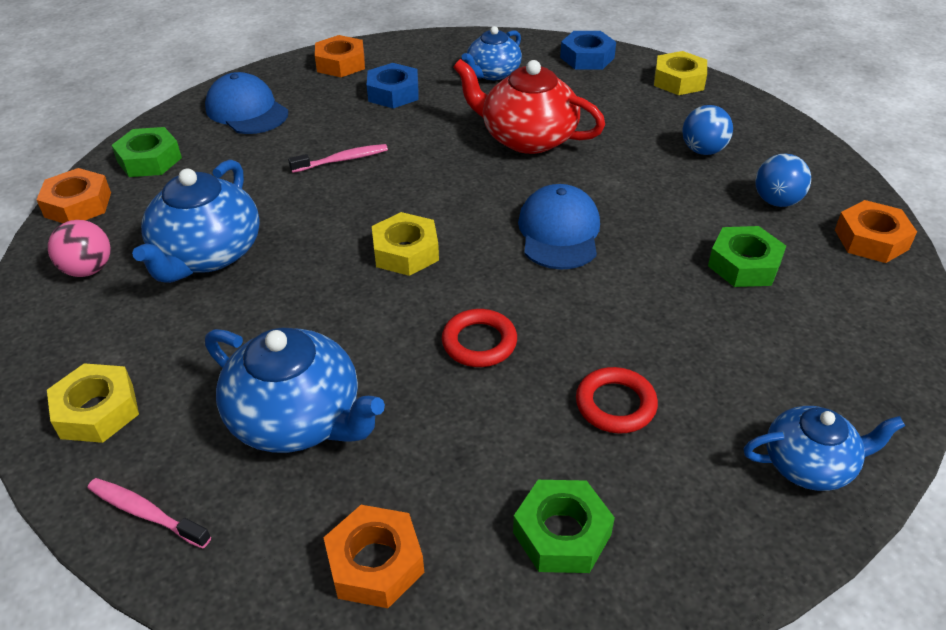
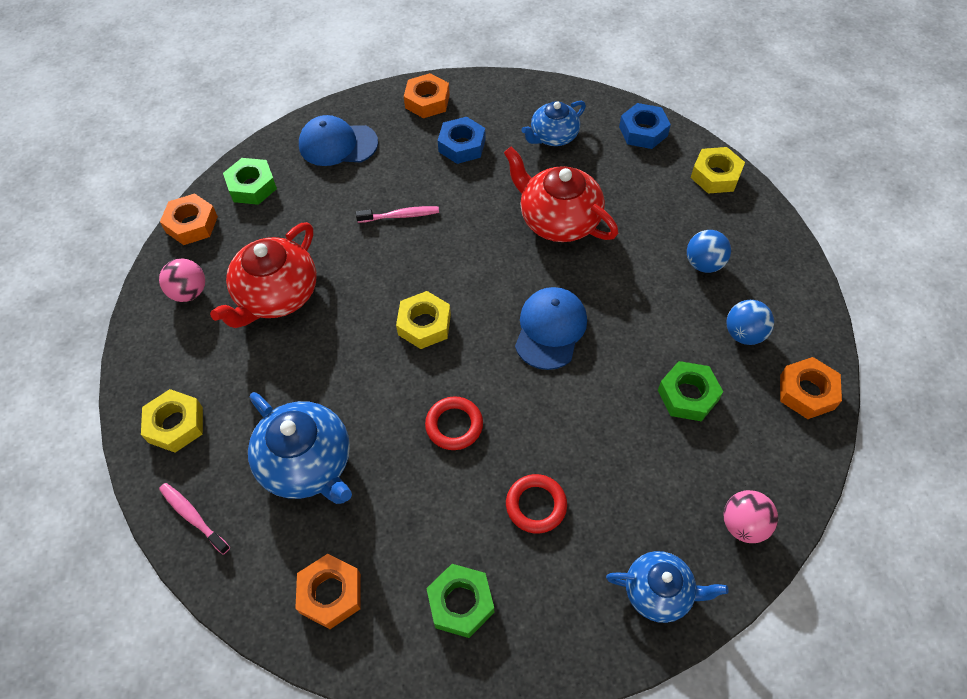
camera: 15 degrees right, 15 degrees up
(207, 254) = (276, 295): blue teapot -> red teapot
(247, 110) = (338, 144): blue cap -> blue cap turned 60 degrees counterclockwise
(871, 374) = (743, 524): none -> pink ball

